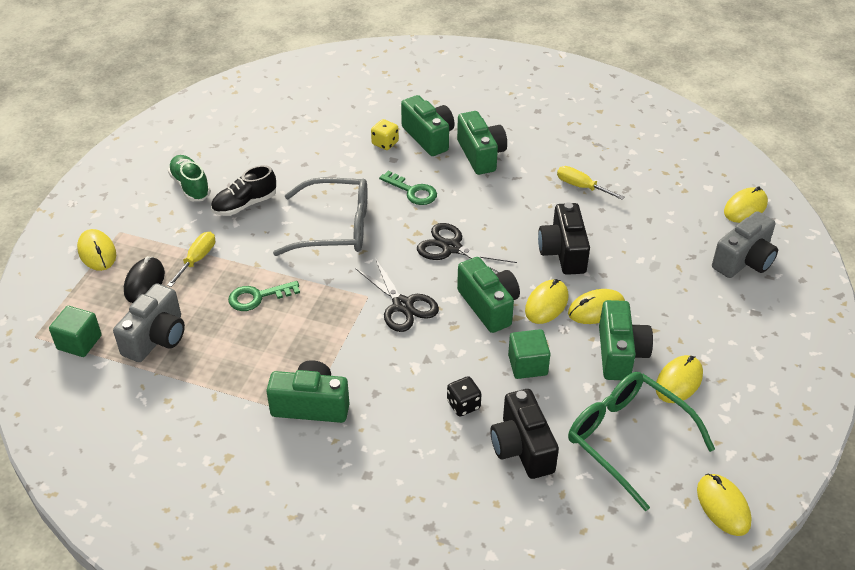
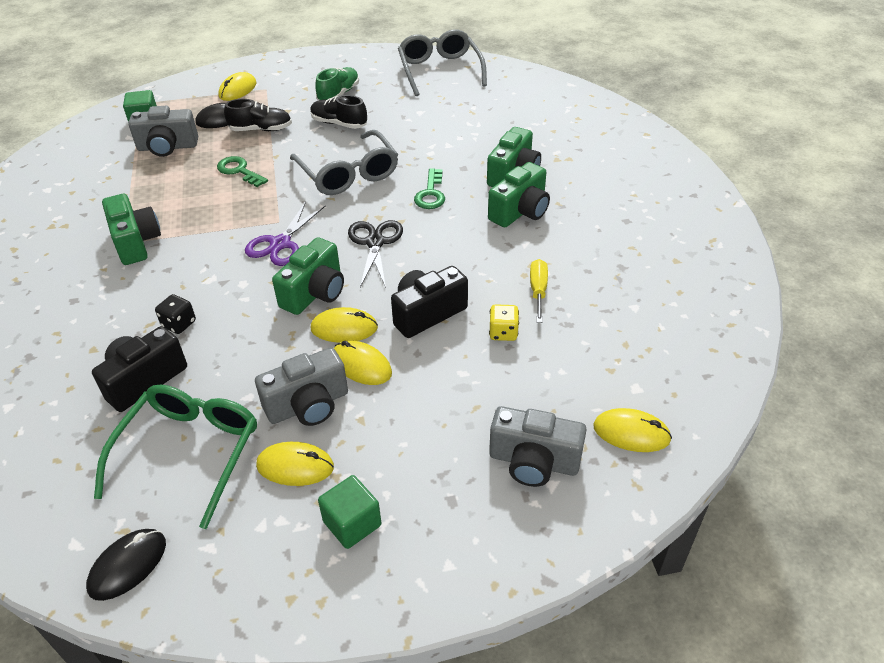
camera: 60 degrees right, 0 degrees up
(197, 259) = (261, 129): yellow screwdriver -> black shoe
(223, 110) = (440, 71): none -> grey glasses
(385, 143) = (480, 155): yellow dice -> yellow dice (503, 332)
(403, 305) = (280, 244): black scissors -> purple scissors
(527, 365) = (252, 345): green cube -> green cube (352, 523)
(620, 353) = (308, 405): green camera -> grey camera
(723, 506) = (128, 565): yellow mouse -> black mouse

